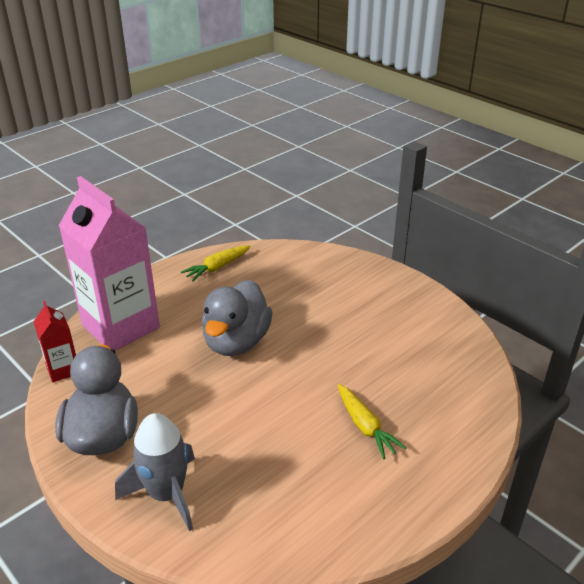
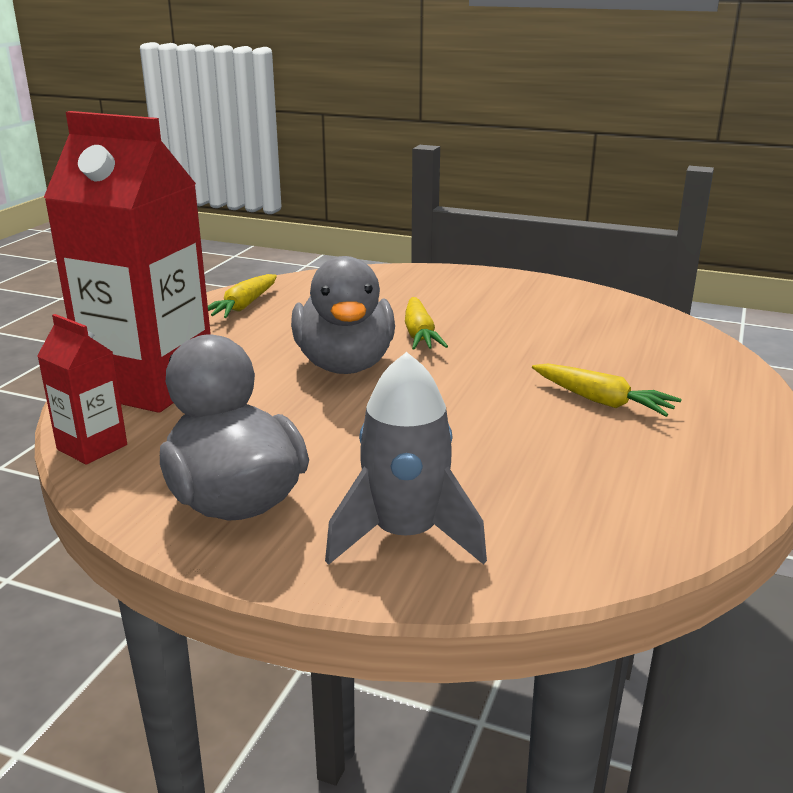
camera: 25 degrees left, 10 degrees down
(121, 327) = (149, 385): pink carton -> red carton
(302, 326) = (419, 334): none -> yellow carrot

